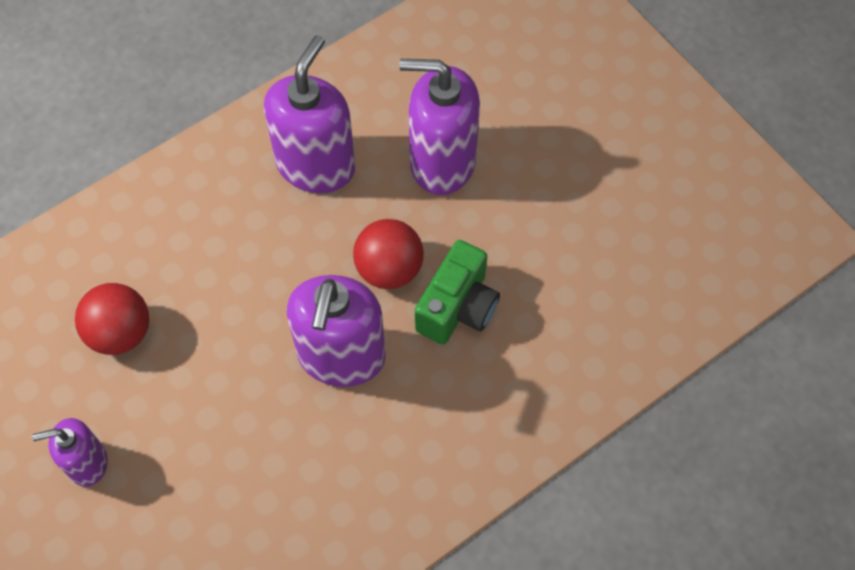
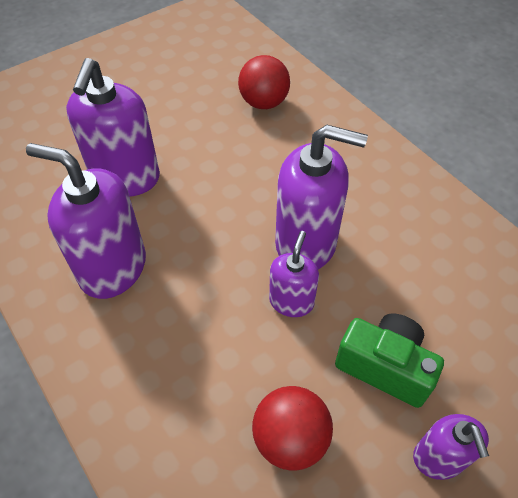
camera: 90 degrees left, 10 degrees down
(265, 338) = (291, 301): none -> purple soap dispenser
(389, 269) = (224, 212): red ball -> red ball (264, 103)
(457, 307) = (260, 169): green camera -> green camera (384, 367)

